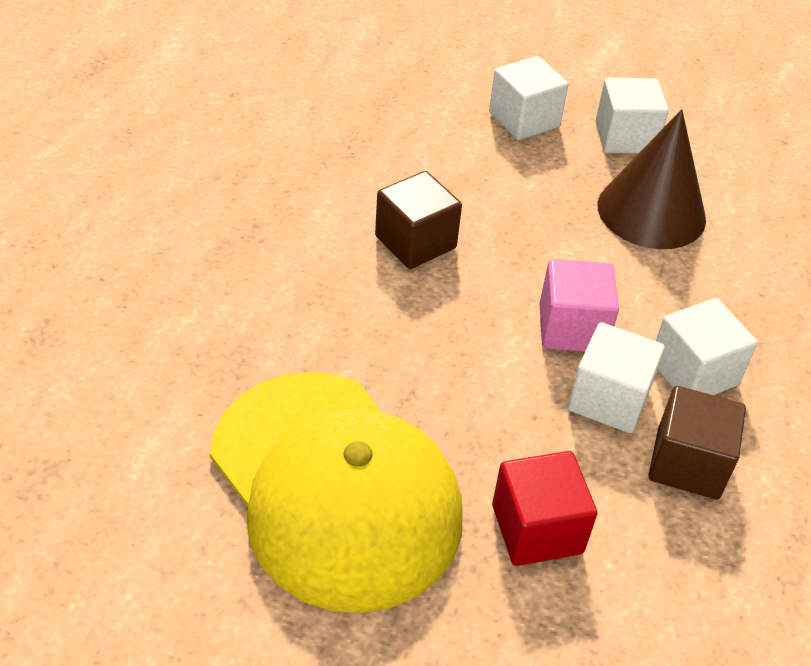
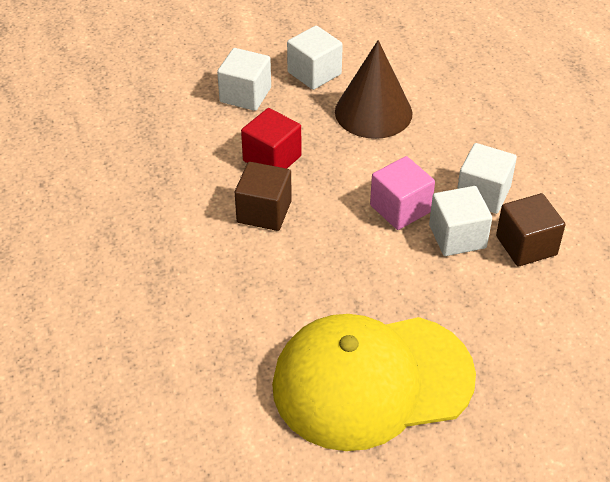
camera: 35 degrees left, 0 degrees up
(335, 487) = (372, 381): yellow cap -> yellow cap turned 150 degrees clockwise
(537, 529) = (491, 329): red cube -> red cube (272, 158)

